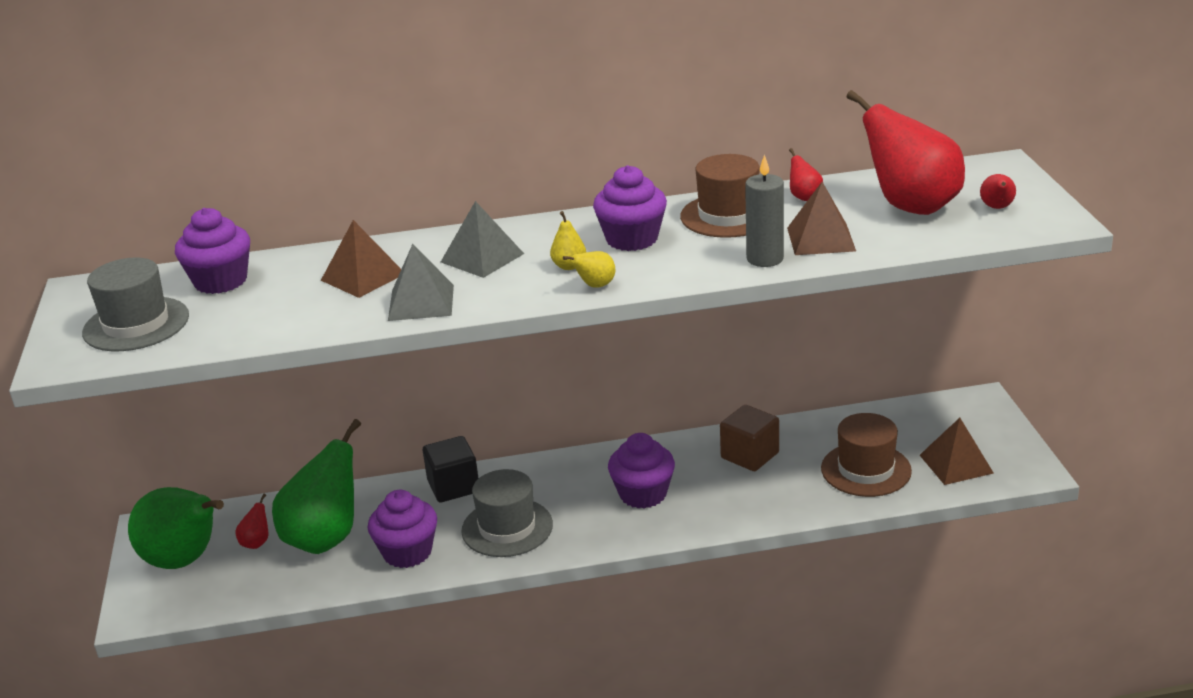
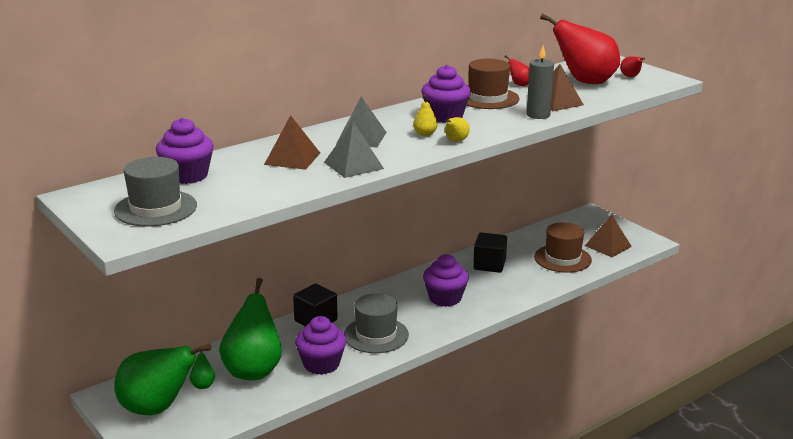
camera: 30 degrees left, 5 degrees down
(256, 542) = (203, 384): red pear -> green pear
(750, 455) = (489, 265): brown cube -> black cube

